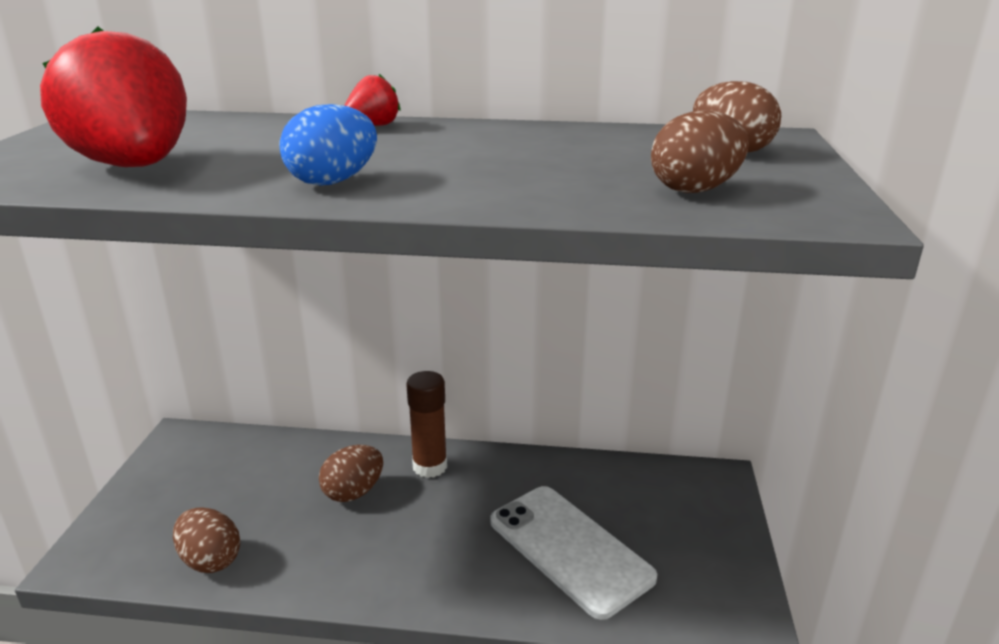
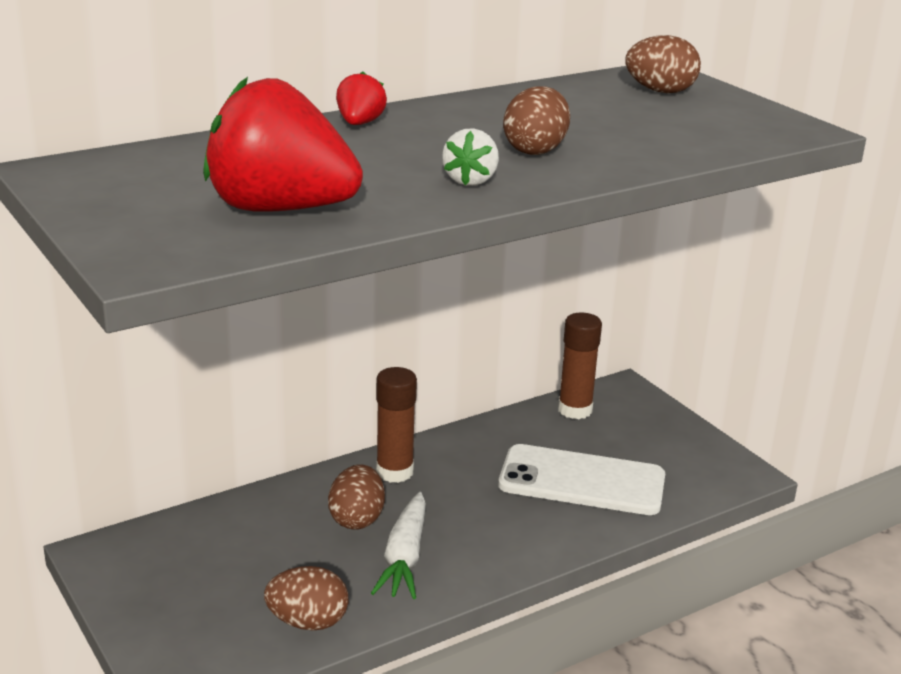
camera: 40 degrees left, 0 degrees up
(333, 181) = (470, 181): blue egg -> white strawberry
(342, 543) = (404, 557): none -> white carrot
(645, 478) = (575, 410): none -> brown glue stick
(695, 189) = (703, 129): brown egg -> brown egg (535, 150)

